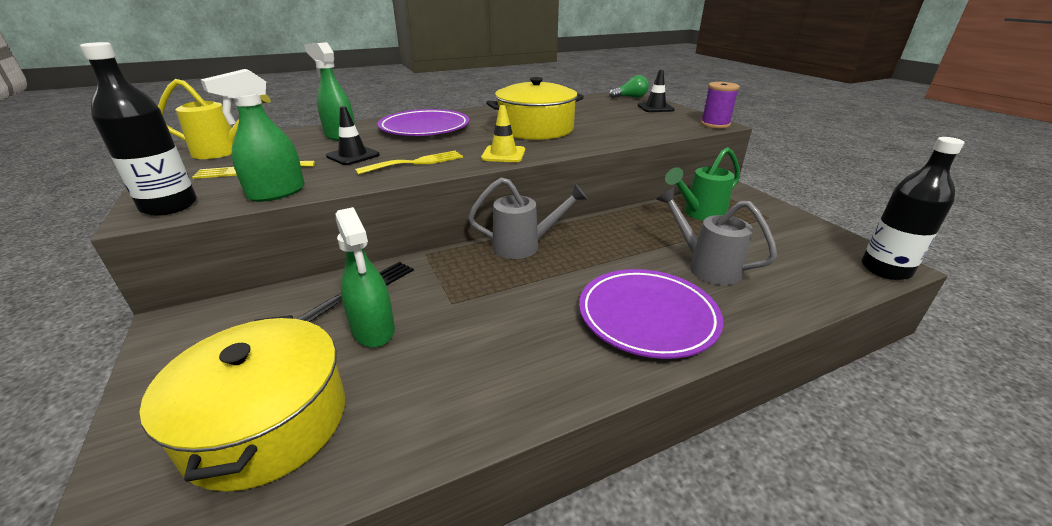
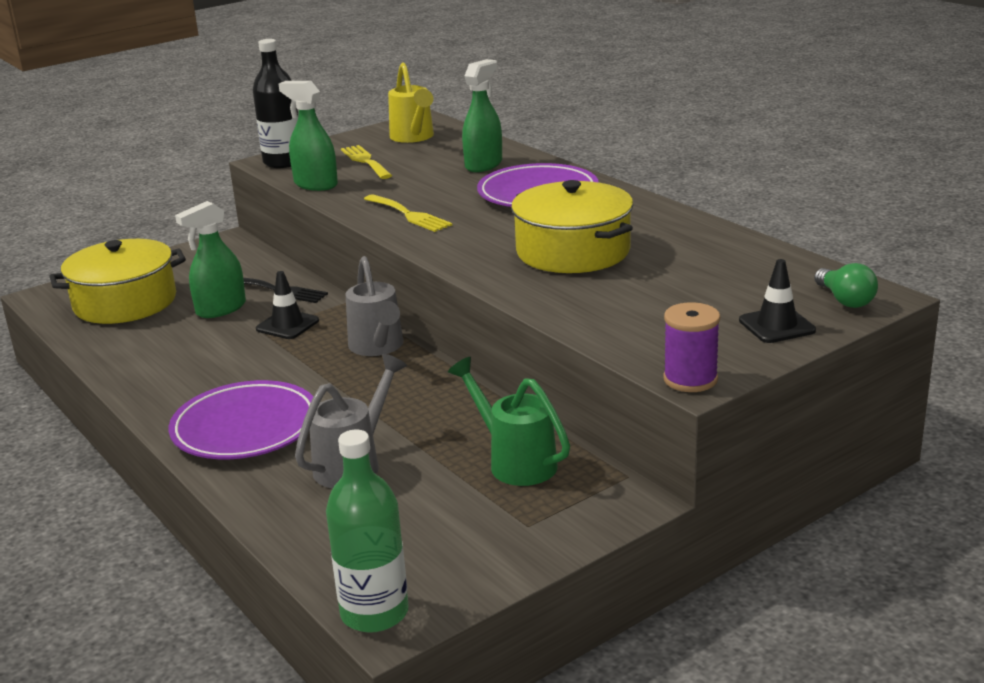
camera: 80 degrees right, 5 degrees down
(353, 156) = (420, 185): black traffic cone -> black traffic cone (287, 325)
(503, 154) = (454, 249): yellow traffic cone -> none
(885, 269) = (374, 613): black bottle -> green bottle

